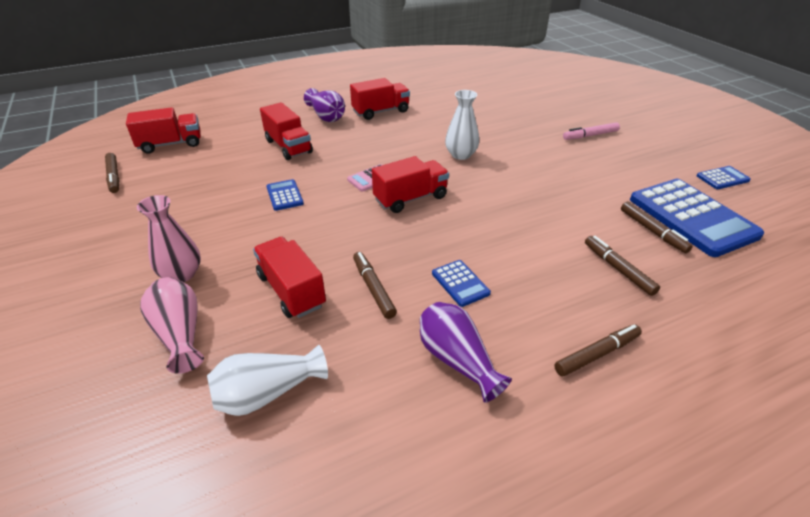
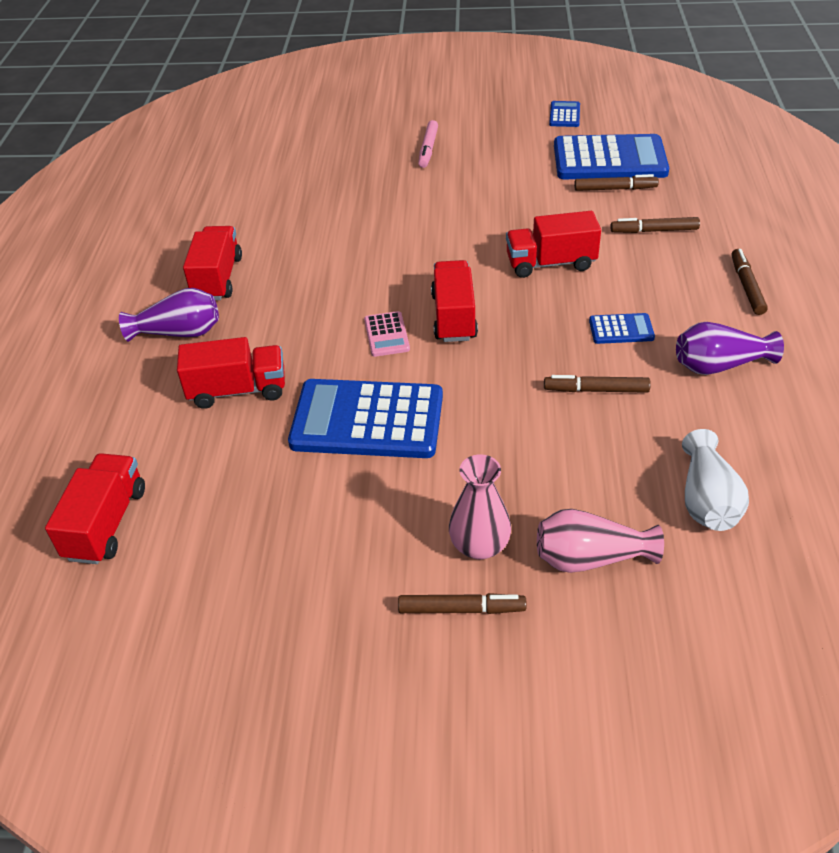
camera: 60 degrees left, 5 degrees up
(114, 177) = (159, 606): brown marker -> brown marker (461, 609)
(284, 195) = (367, 420): blue calculator -> blue calculator, size x2.23
(291, 290) = (565, 453): red truck -> red truck (550, 263)
(461, 155) = (391, 250): white vase -> none

